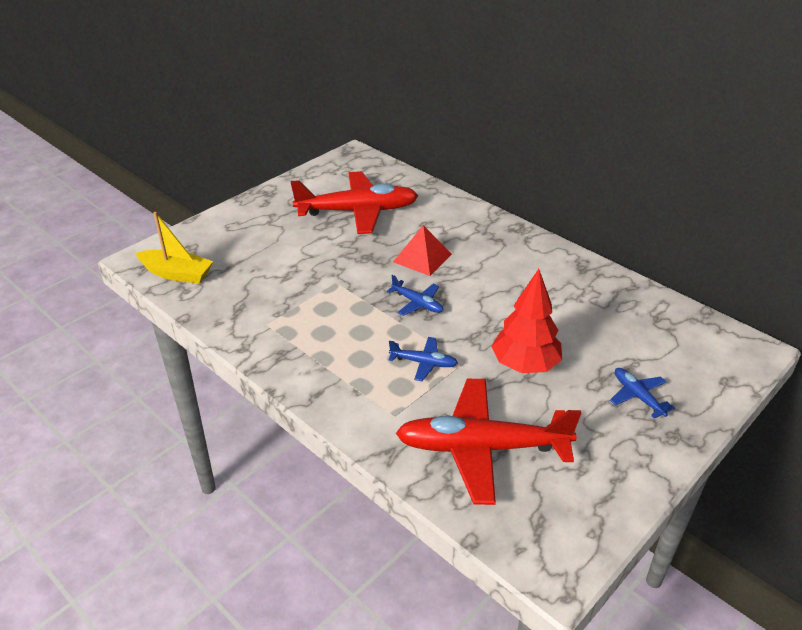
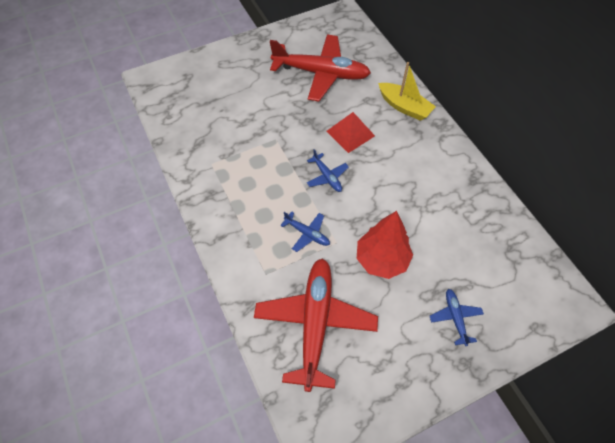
camera: 20 degrees right, 20 degrees up
(177, 274) = (168, 99): yellow boat -> yellow boat (404, 107)
(482, 448) = (315, 324): red plane -> red plane turned 75 degrees clockwise

